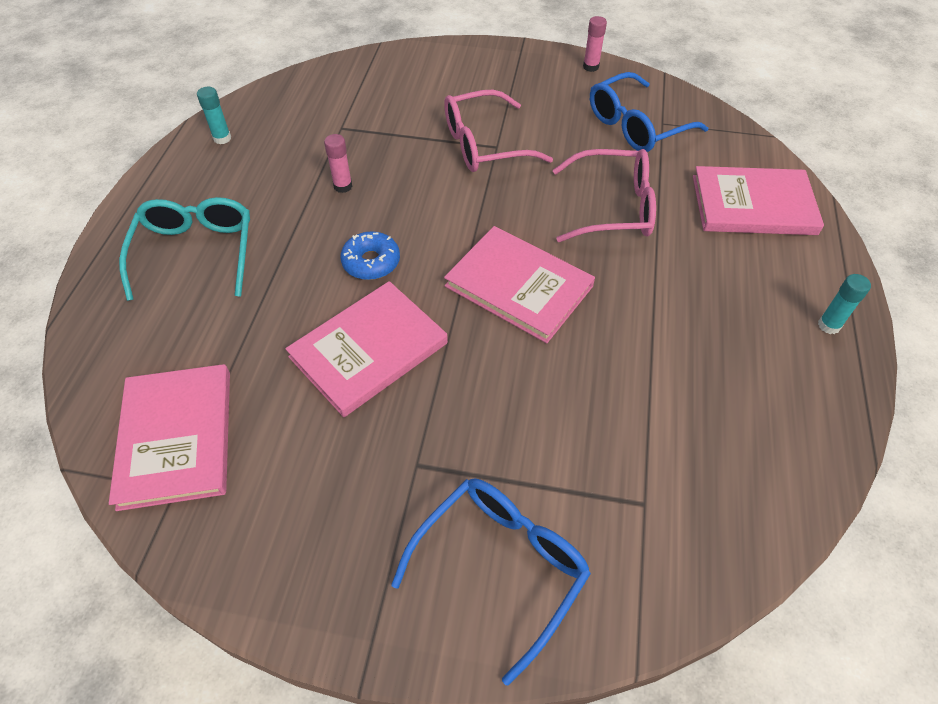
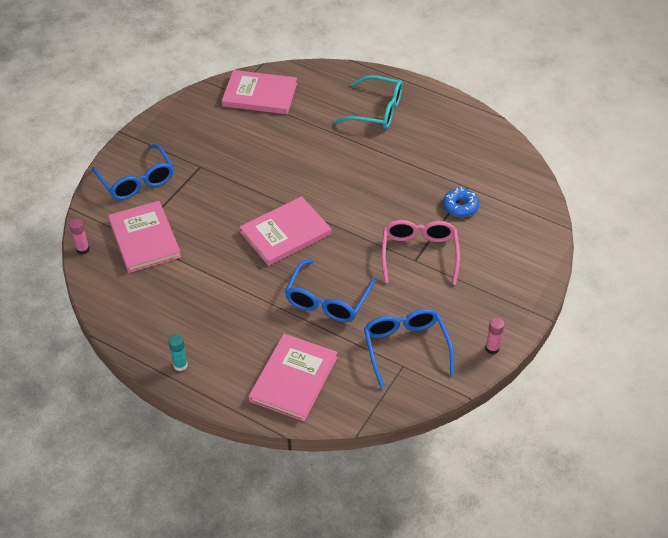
camera: 110 degrees right, 5 degrees down
(222, 138) = (477, 131): turquoise glue stick -> none
(343, 186) = (406, 177): pink glue stick -> pink glue stick (83, 249)
(368, 350) = (274, 163): pink book -> pink book (144, 239)
(371, 262) = (335, 176): blue donut -> blue donut (460, 206)
(612, 207) = (327, 300): pink glasses -> blue glasses

